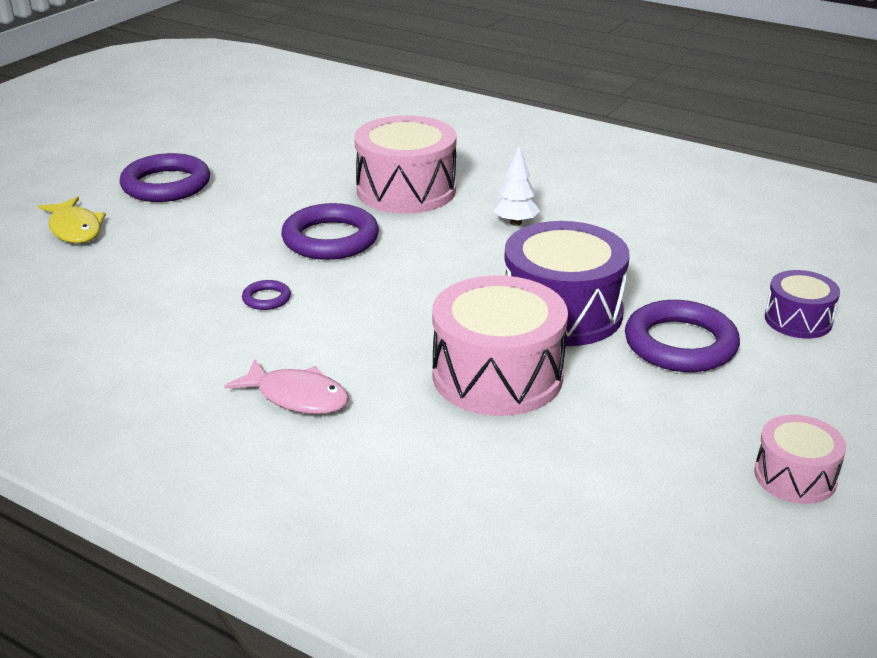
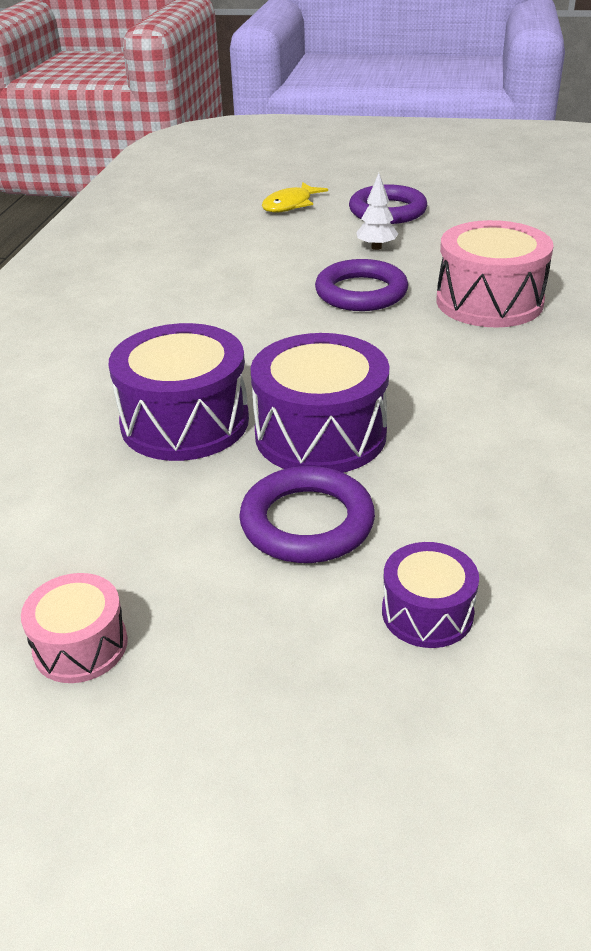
camera: 70 degrees right, 5 degrees up
(266, 298) = (243, 294): purple ring -> none
(297, 397) = (110, 342): pink fish -> none
(497, 375) = (185, 422): pink drum -> purple drum
(515, 223) = (483, 371): white tree -> white tree (376, 247)

